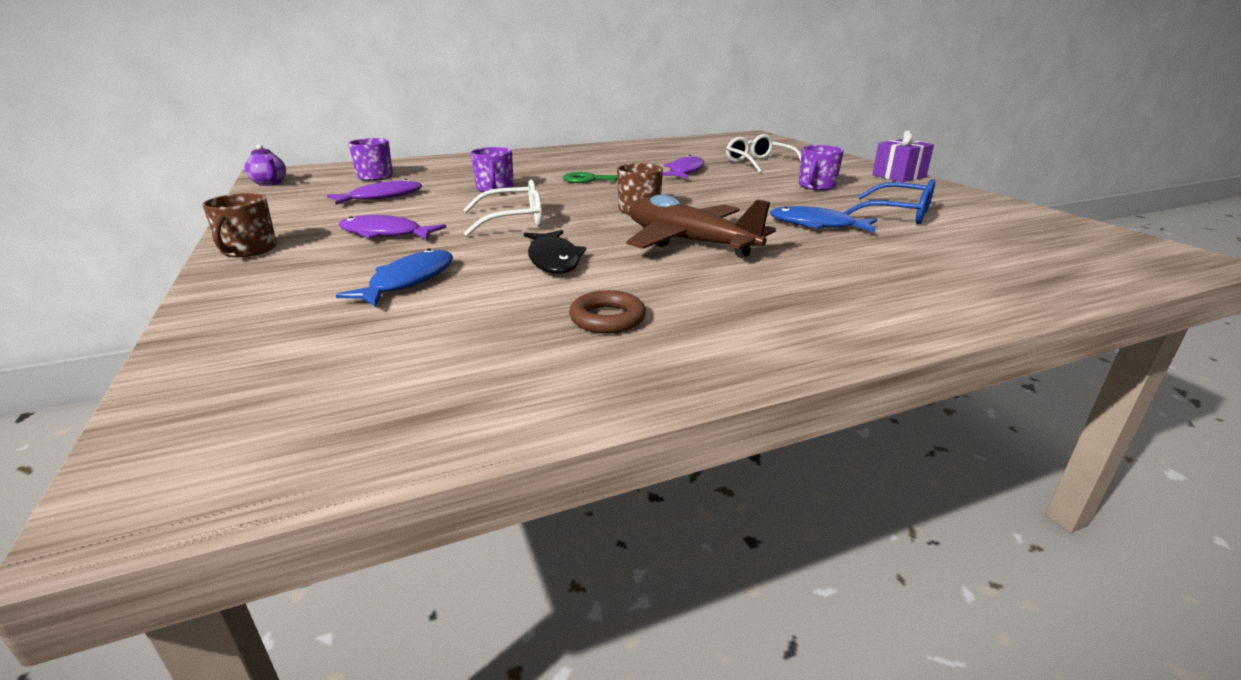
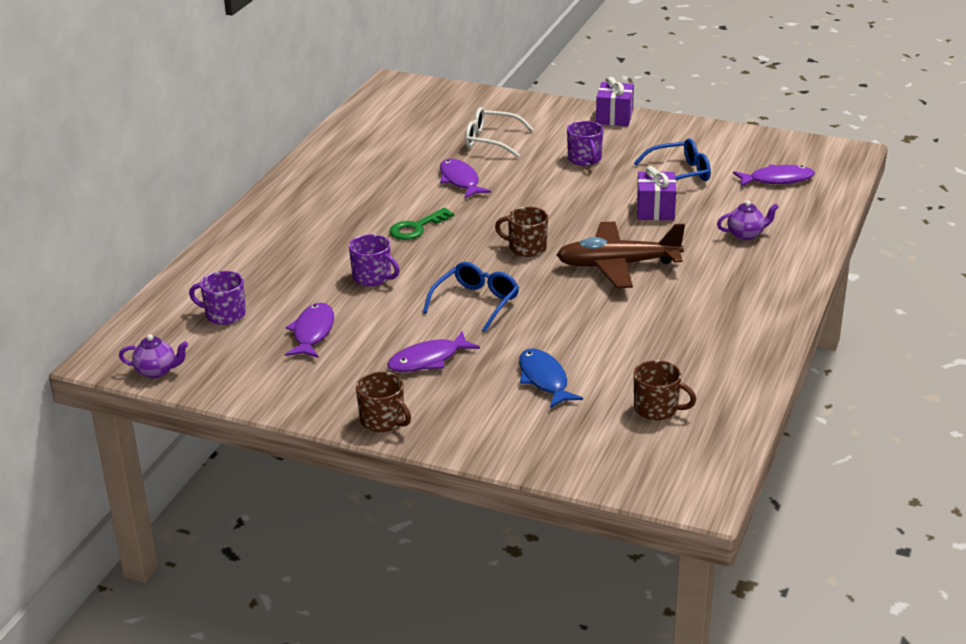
camera: 45 degrees left, 5 degrees up
(413, 357) = (657, 409): none -> brown mug
(513, 221) = (476, 303): white glasses -> blue glasses
(553, 259) = (579, 321): black fish -> none
(607, 318) = (687, 342): brown ring -> none
(816, 225) = (655, 210): blue fish -> purple gift
(890, 270) = (746, 235): none -> purple teapot
(1023, 247) = (777, 179): none -> purple fish

